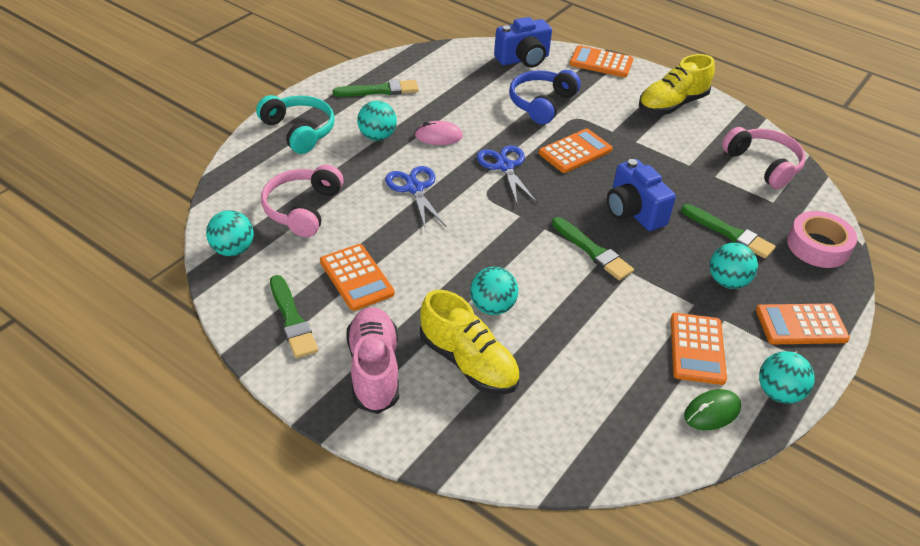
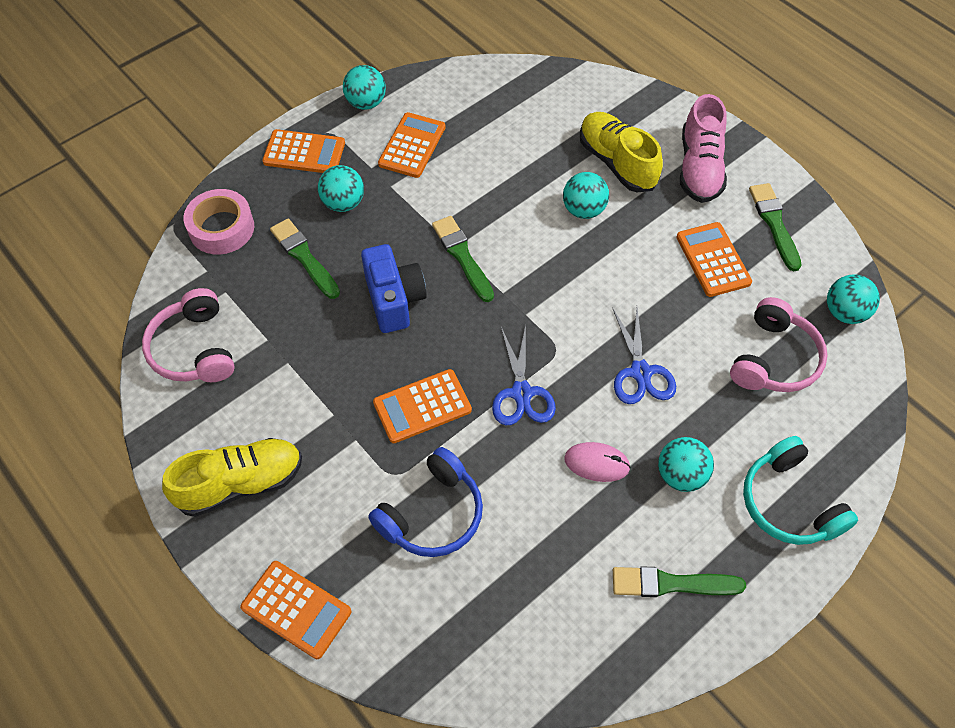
camera: 165 degrees left, 15 degrees up
(523, 59) = (423, 638): blue camera -> none
(712, 412) = (429, 97): green mouse -> none

